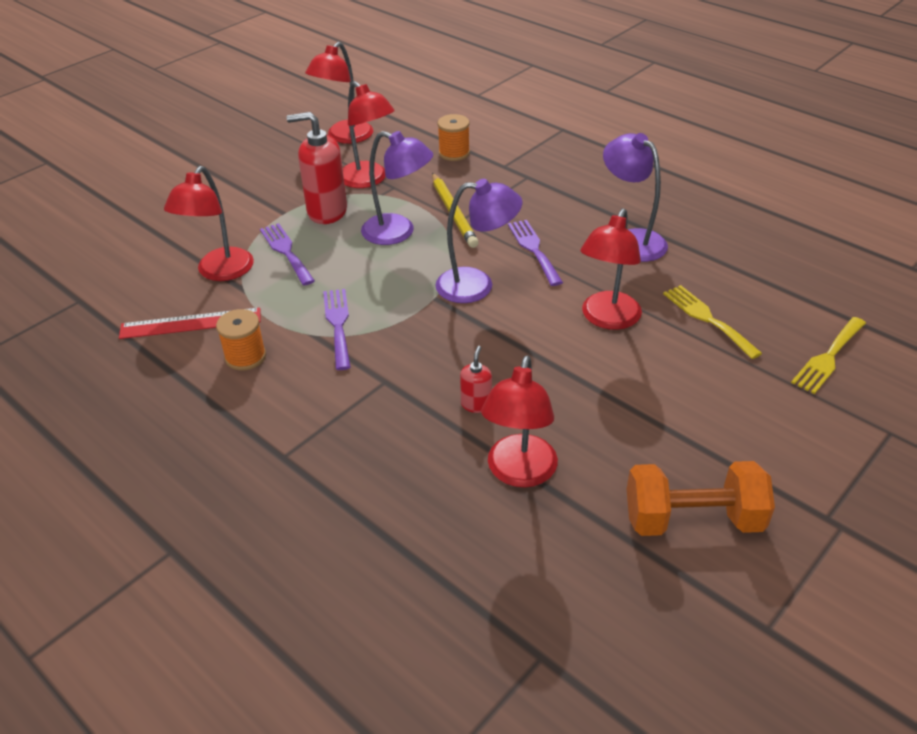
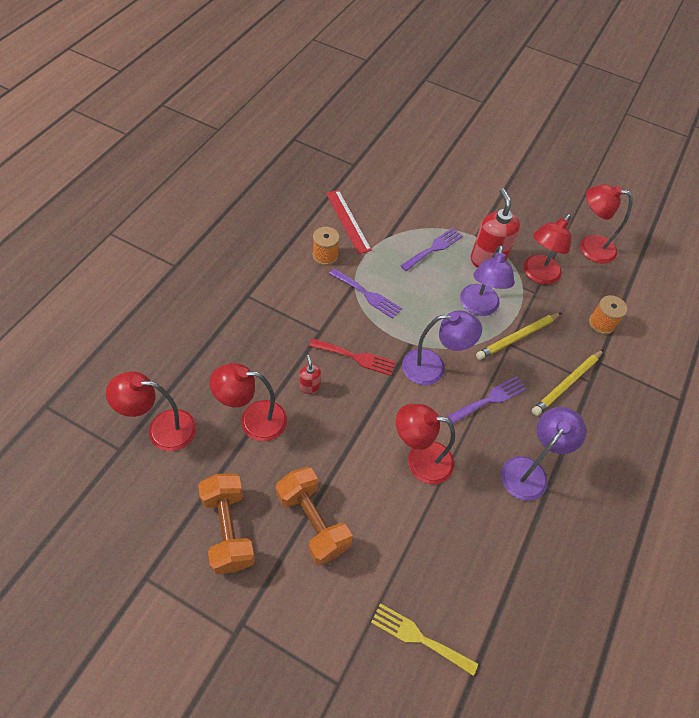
camera: 70 degrees right, 15 degrees up
(220, 272) = (400, 220): red lamp -> red lamp (162, 429)
(338, 324) = (367, 295): purple fork -> purple fork turned 60 degrees clockwise
(440, 351) = (356, 357): none -> red fork
(476, 404) = (309, 386): red soap dispenser -> red soap dispenser turned 105 degrees counterclockwise
(477, 285) = (433, 367): purple lamp -> purple lamp turned 75 degrees counterclockwise
(526, 192) = (567, 384): none -> yellow pencil
(685, 428) = (313, 522): none -> orange dumbbell
(707, 319) = (442, 536): yellow fork -> none

